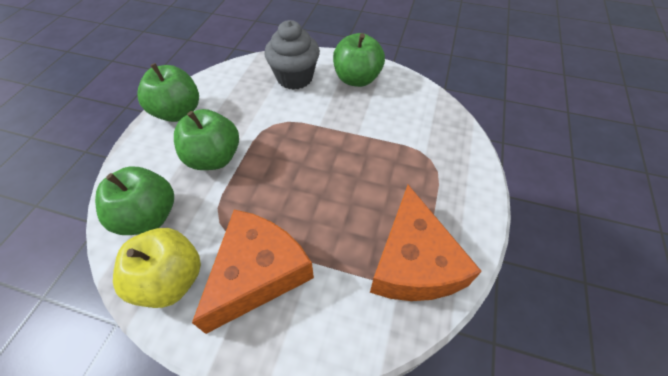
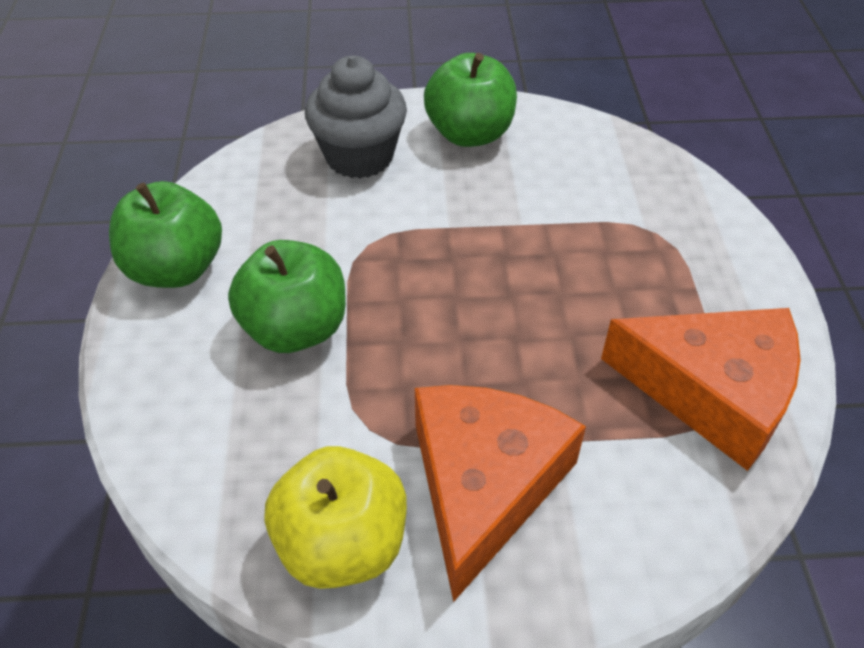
camera: 20 degrees left, 5 degrees down
(148, 216) = (236, 459): green apple -> none
(413, 262) = (712, 392): orange cheese -> orange cheese turned 45 degrees counterclockwise

